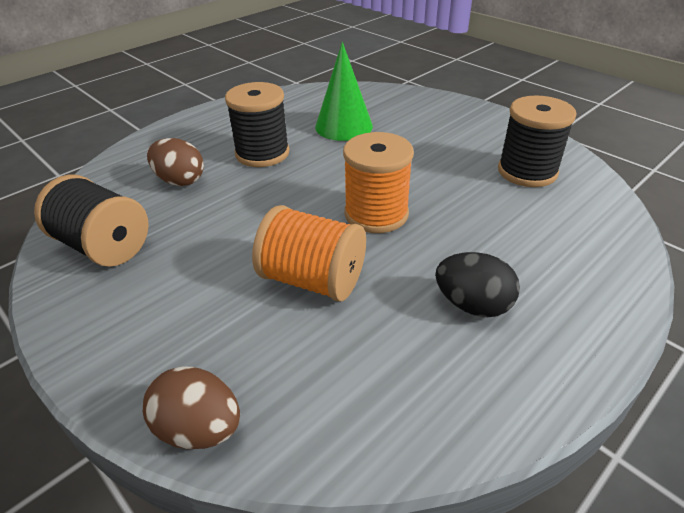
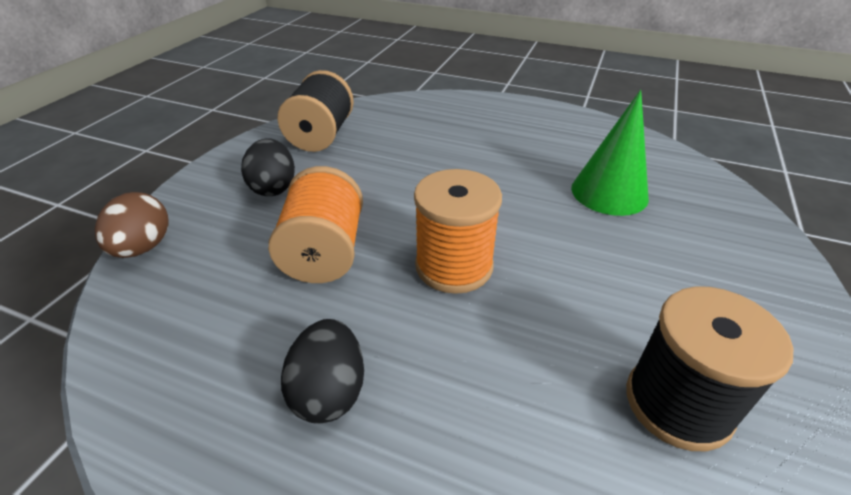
camera: 65 degrees right, 0 degrees up
(174, 299) = (273, 187): none -> black egg
(180, 181) = (424, 135): brown egg -> none
(262, 153) = (503, 159): black spool -> none

